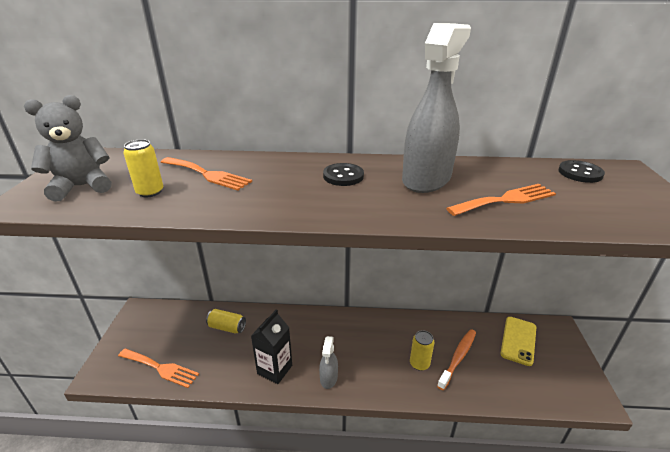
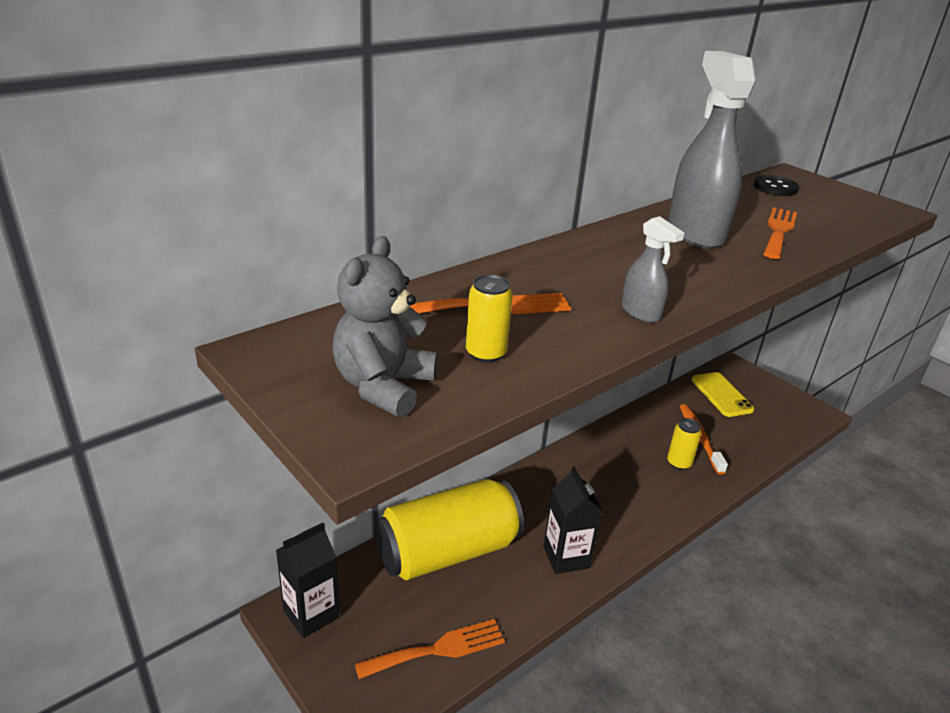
camera: 45 degrees left, 0 degrees up
(143, 317) = (311, 614): none -> black carton
(227, 327) = (448, 552): yellow can -> yellow can, size x2.33
(328, 378) = (626, 529): grey spray bottle -> grey spray bottle (641, 313)
(343, 176) = (627, 255): black button -> none

